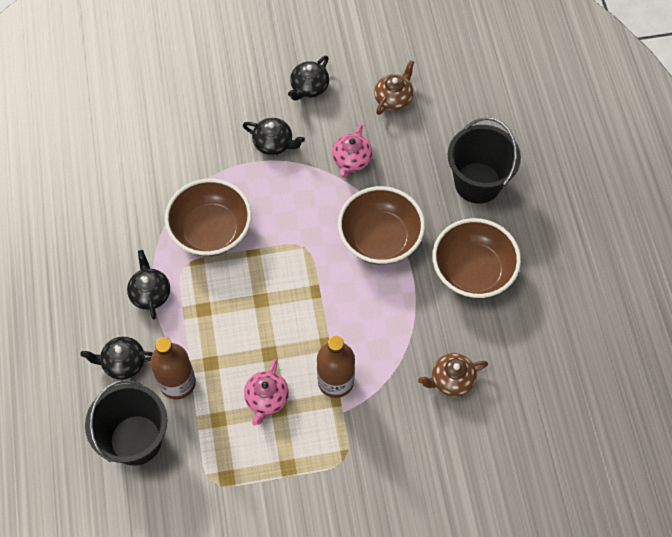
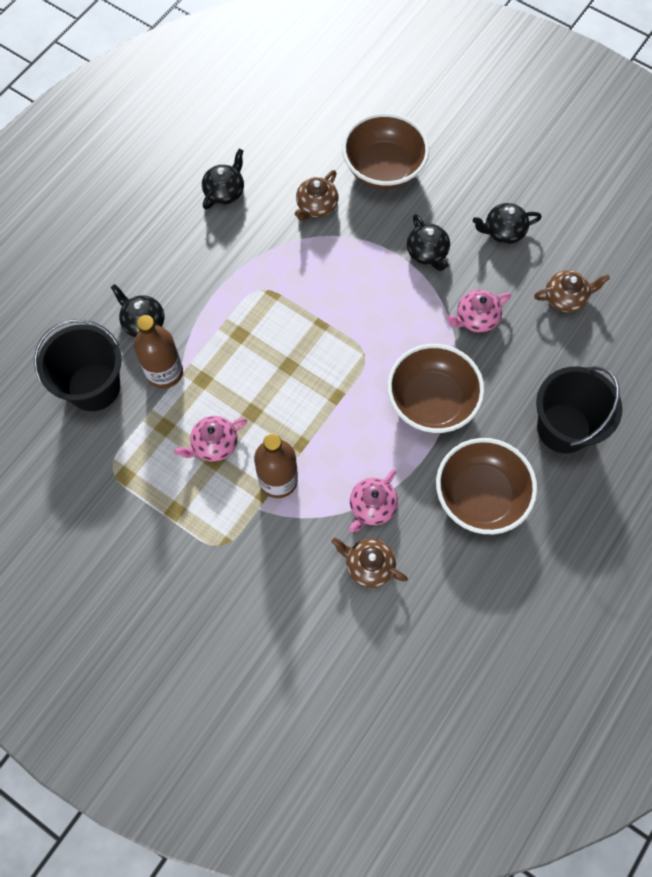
camera: 45 degrees right, 5 degrees up
(150, 293) = (215, 288): black teapot -> black teapot (225, 191)
(162, 175) = (316, 206): none -> brown teapot
(211, 231) = (307, 280): brown bowl -> brown bowl (383, 169)
(414, 341) = (372, 507): none -> pink teapot

